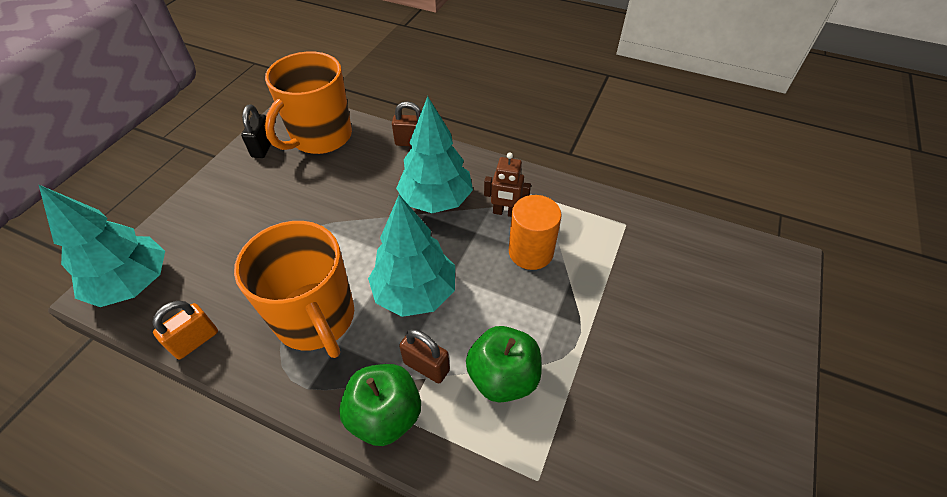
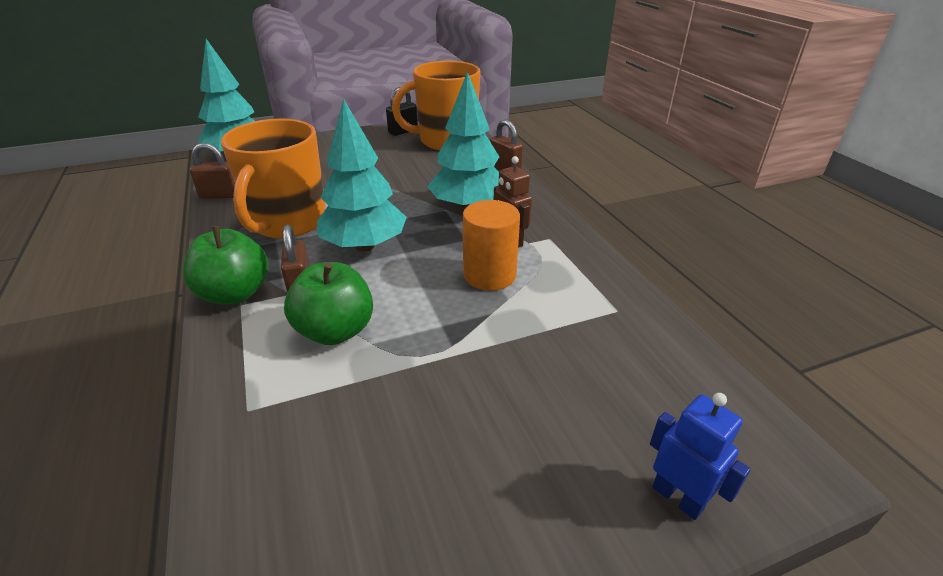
camera: 45 degrees right, 15 degrees down
(195, 341) = (219, 195): orange padlock -> brown padlock
(770, 319) = (677, 497): none -> blue robot

